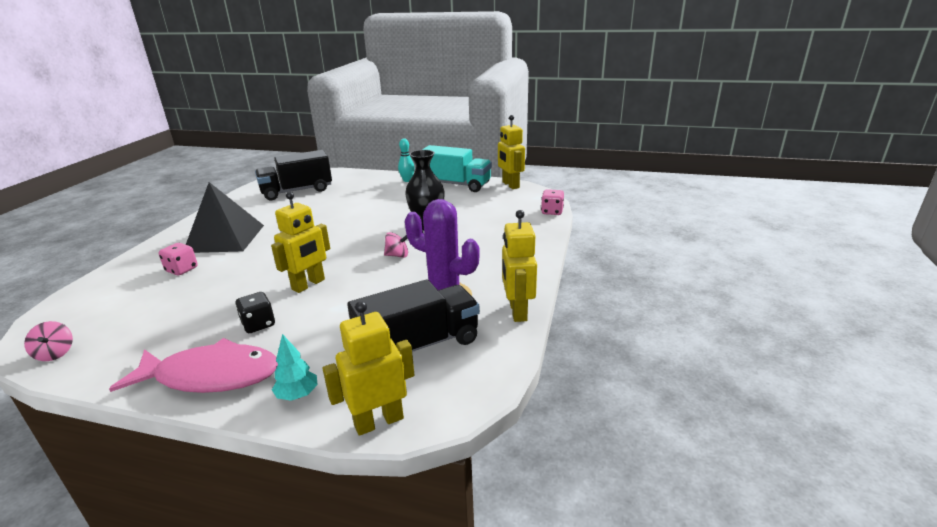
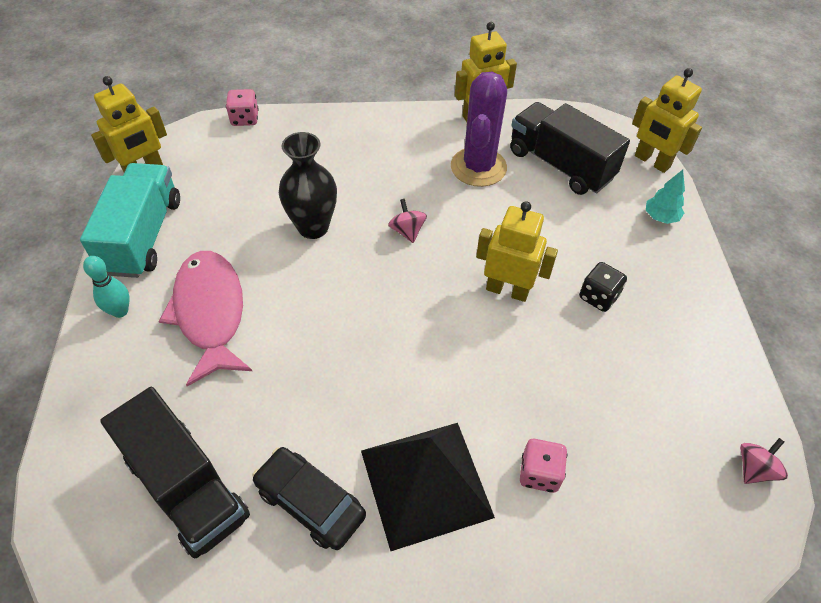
camera: 110 degrees left, 25 degrees up
(211, 375) = (682, 290): pink fish -> pink fish (210, 313)
(255, 212) = (310, 502): none -> black car

